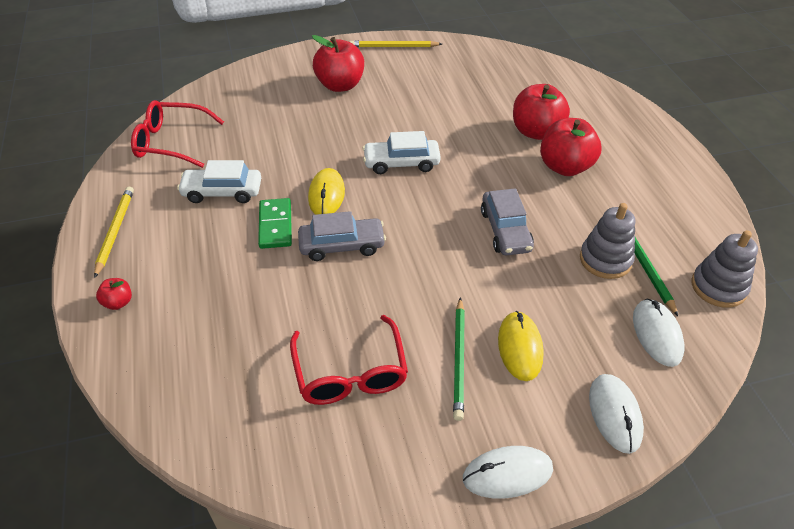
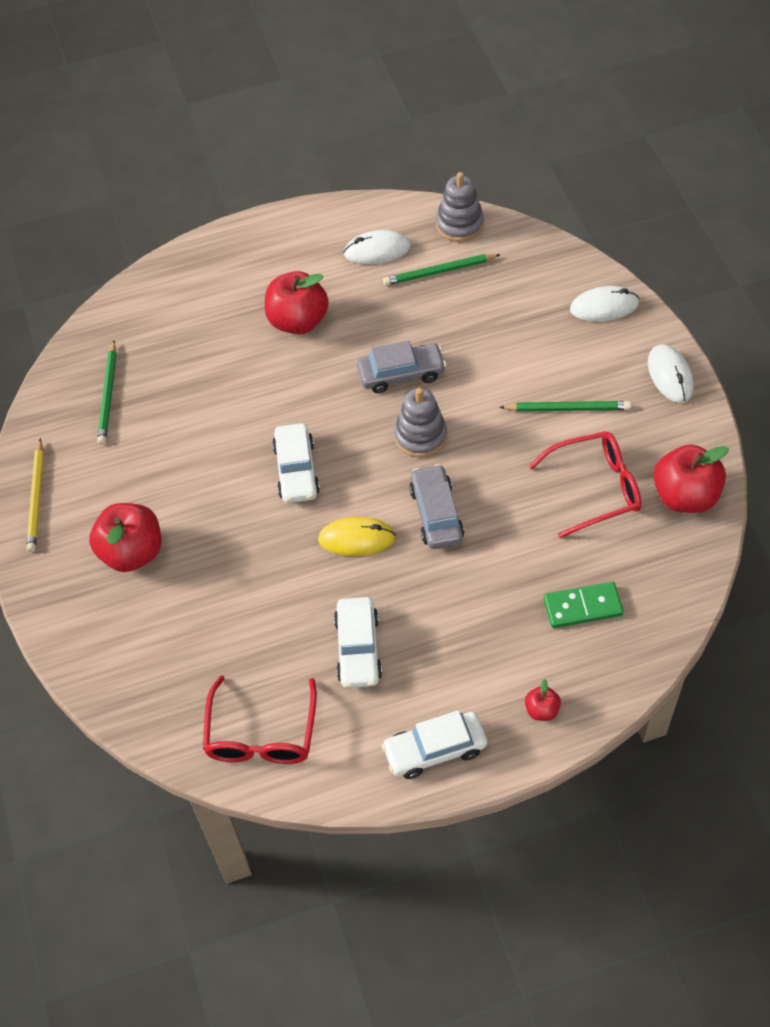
camera: 90 degrees left, 10 degrees up
(115, 231) = (435, 749): yellow pencil -> white car
(275, 225) = (411, 581): green domino -> green domino (582, 606)
(482, 72) = (108, 395): none -> green pencil
(520, 347) = (547, 365): yellow mouse -> none
(536, 131) = (235, 344): red apple -> red apple (685, 496)
(605, 260) = (434, 299): grey stacking toy -> grey stacking toy (420, 436)
(657, 334) = (519, 272): white mouse -> white mouse (377, 250)

